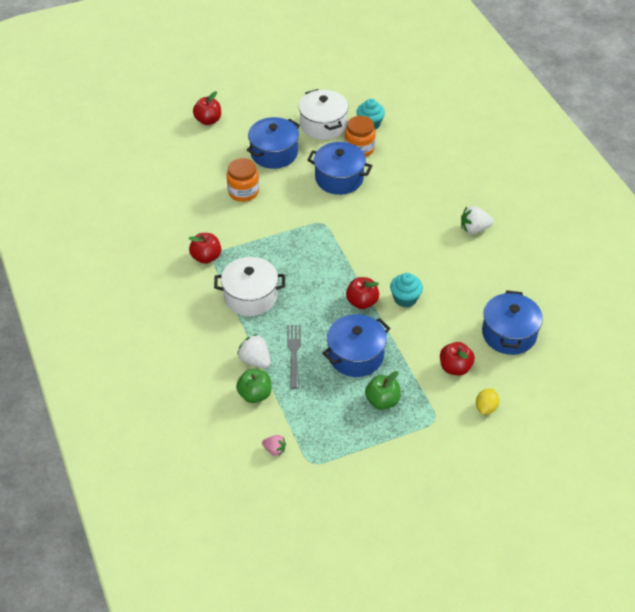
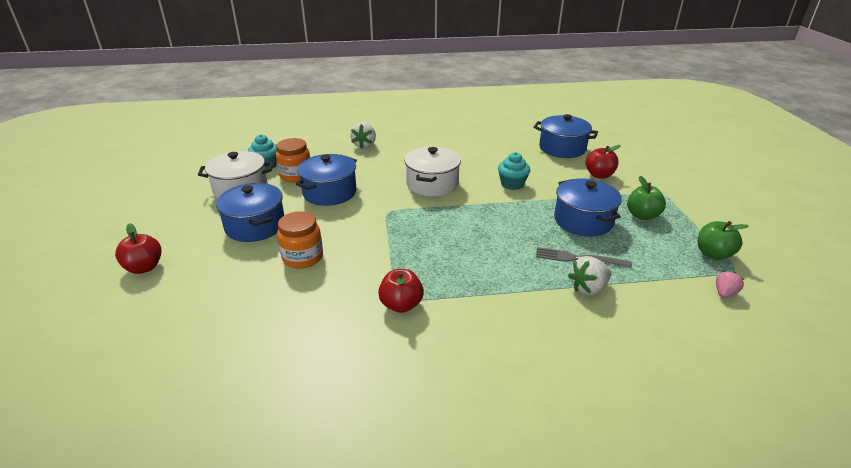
camera: 75 degrees left, 15 degrees down
(250, 297) = (483, 277): white pot -> white pot (432, 184)
(255, 394) = (642, 296): green apple -> green apple (713, 254)
(362, 302) = (511, 206): red apple -> none
(474, 229) = (438, 142): white strawberry -> white strawberry (364, 145)
(486, 408) = (644, 170): yellow lemon -> none

